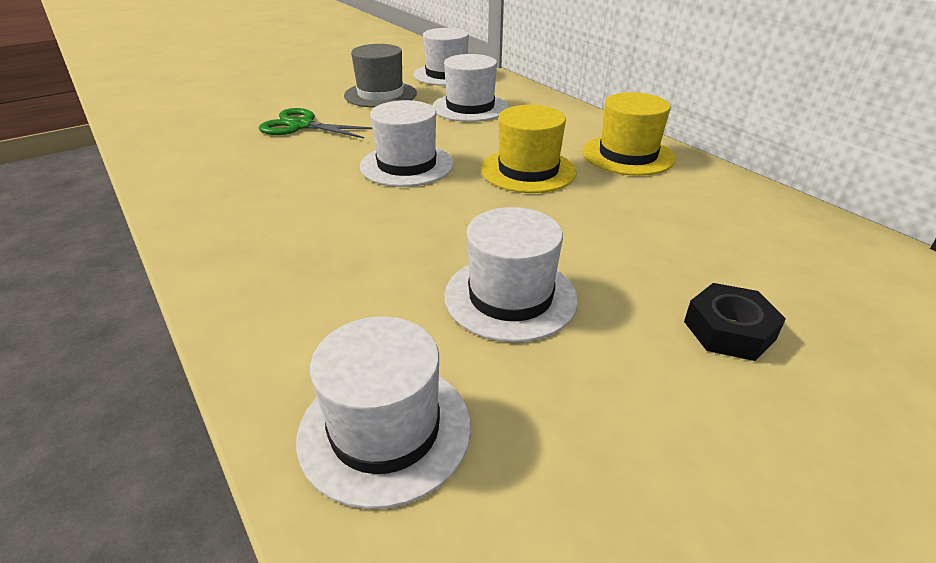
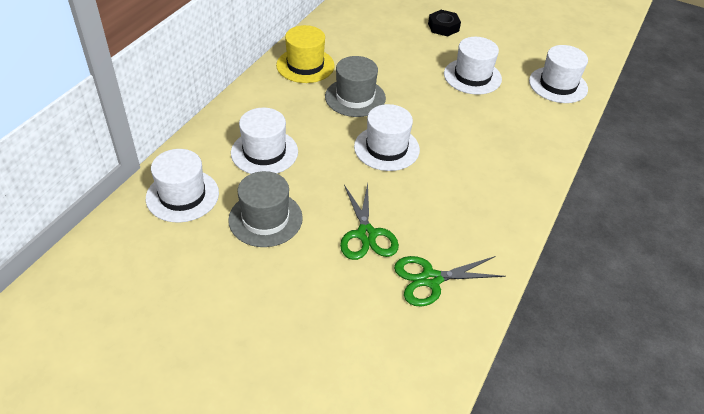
camera: 120 degrees left, 10 degrees up
(207, 139) = (431, 279): none -> green scissors
(528, 170) = (355, 97): yellow hat -> grey hat

